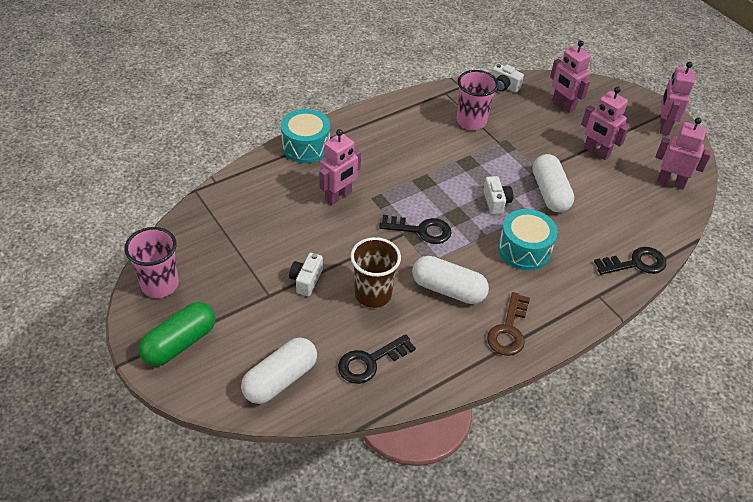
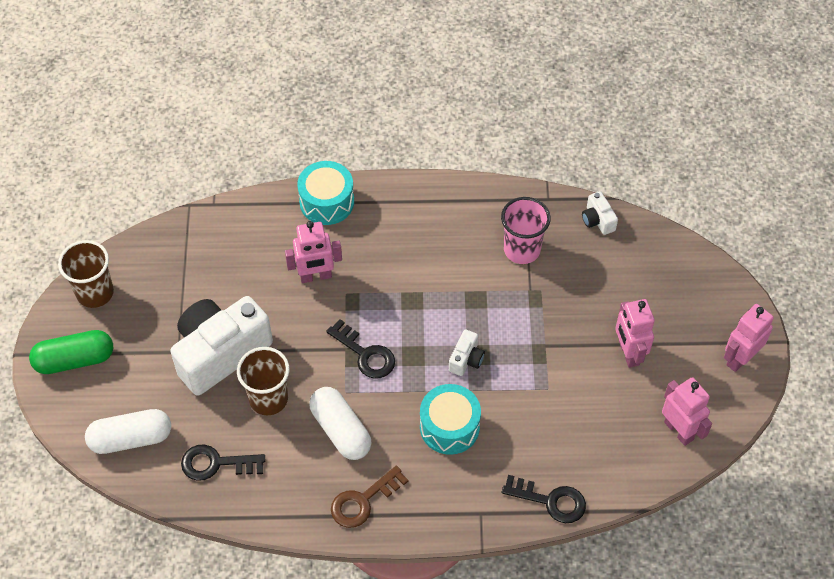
camera: 35 degrees right, 10 degrees up
(160, 284) = (95, 293): pink cup -> brown cup
(306, 280) = (220, 353): white camera -> white camera, size x2.38
(550, 193) = (532, 377): white capsule -> none
(563, 105) = (644, 276): pink robot -> none

